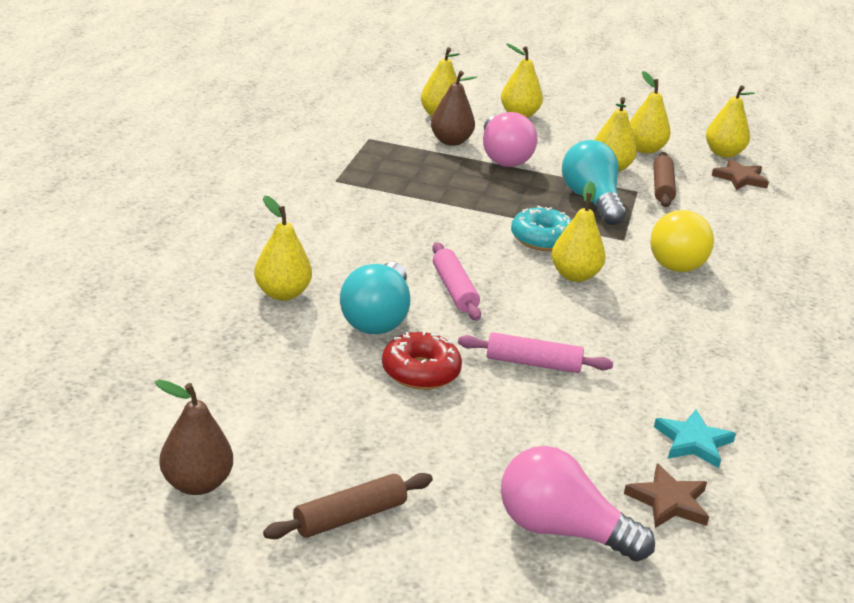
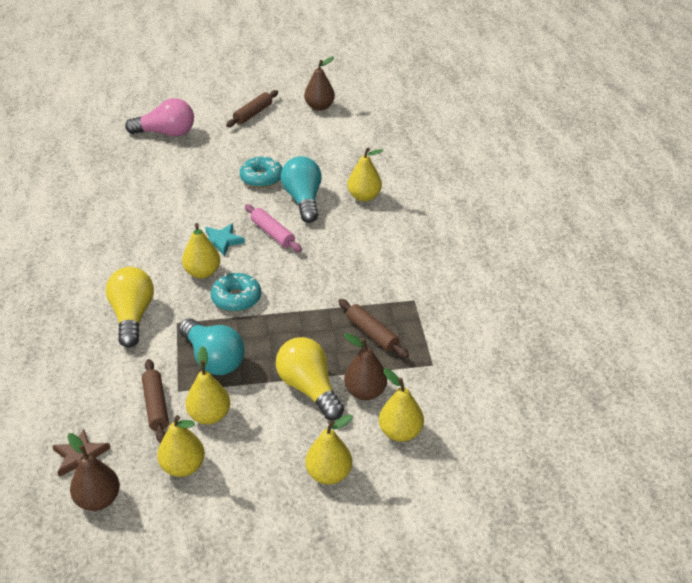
camera: 160 degrees right, 10 degrees up
(407, 171) = (372, 333): none -> brown rolling pin
(420, 371) = (261, 178): red donut -> turquoise donut
(503, 157) = (309, 388): pink light bulb -> yellow light bulb
(533, 363) = (206, 201): pink rolling pin -> none
(668, 501) = (121, 157): brown star -> none
(693, 442) = (111, 186): turquoise star -> turquoise star (221, 241)
(723, 153) = (98, 500): yellow pear -> brown pear

